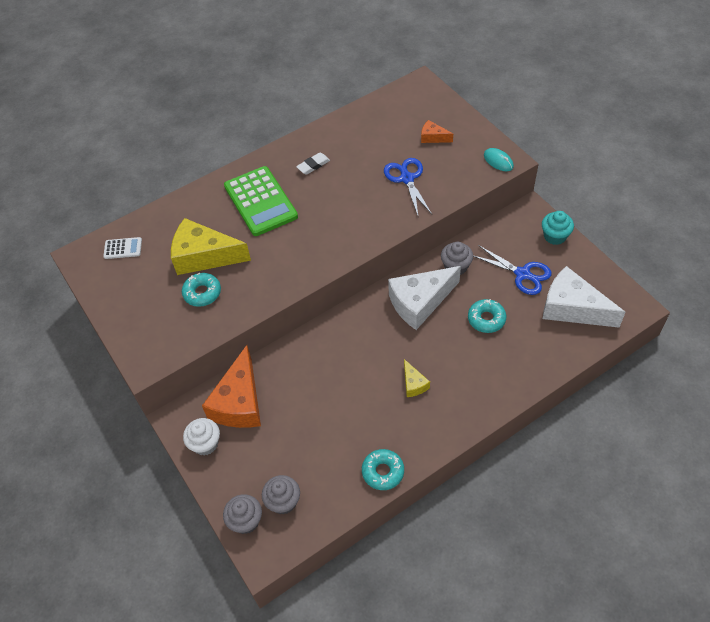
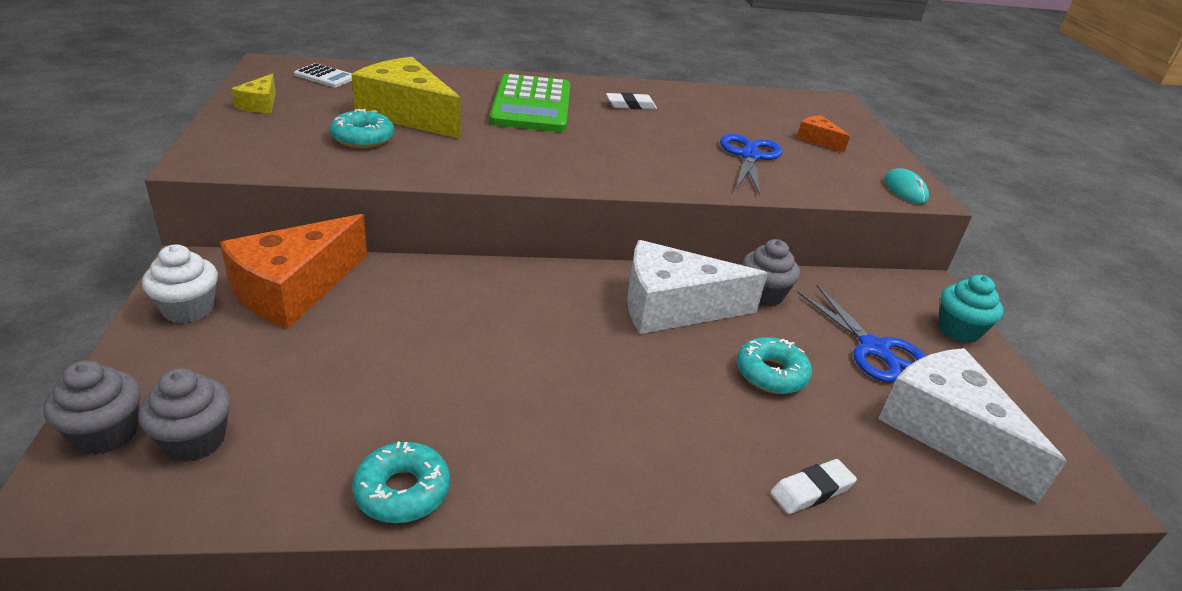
camera: 20 degrees right, 20 degrees down
(413, 384) = (576, 396): yellow cheese -> yellow cheese (260, 104)
(533, 374) = (811, 490): none -> white eraser

